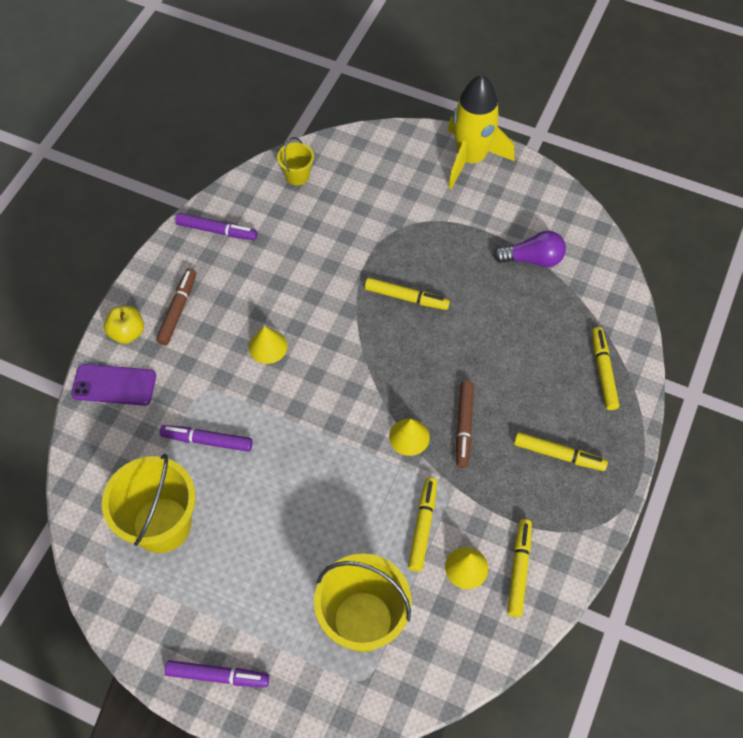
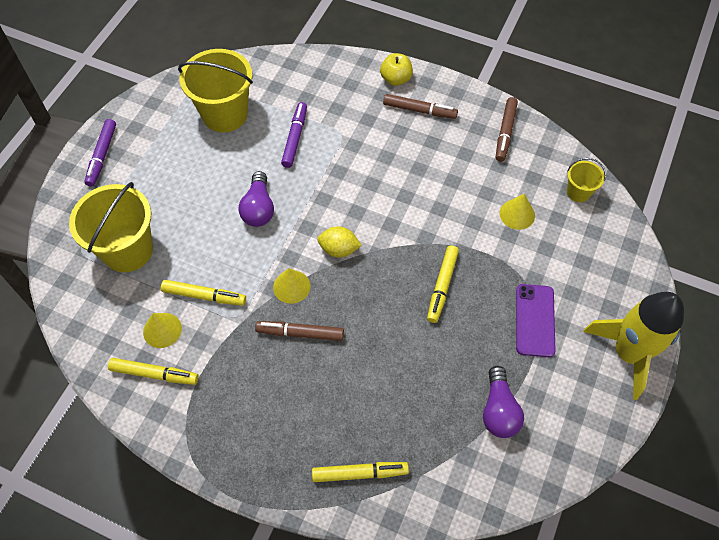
camera: 90 degrees right, 0 degrees up
(114, 385) = (347, 75): purple phone -> purple phone (534, 320)
(217, 231) = (505, 133): purple marker -> brown marker
(268, 346) = (384, 176): yellow cone -> yellow cone (517, 214)
(307, 476) = (258, 208): none -> purple light bulb
(363, 391) = (339, 249): none -> yellow lemon
(559, 455) = (266, 419): yellow marker -> none

